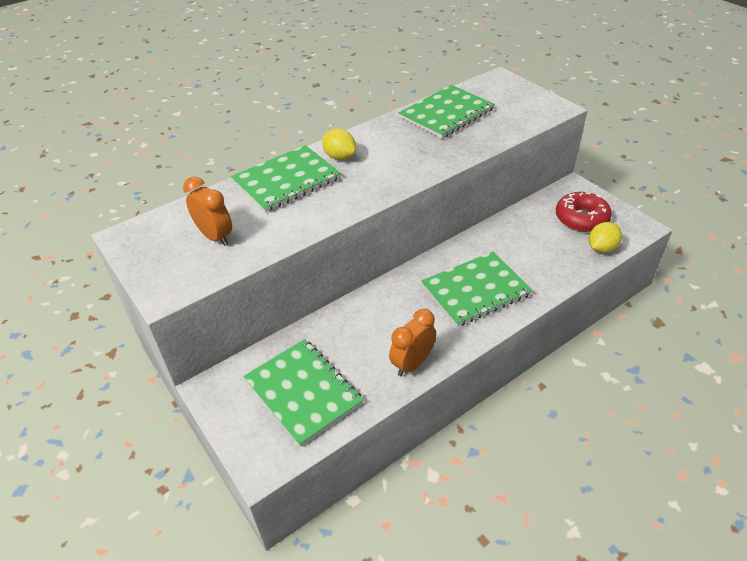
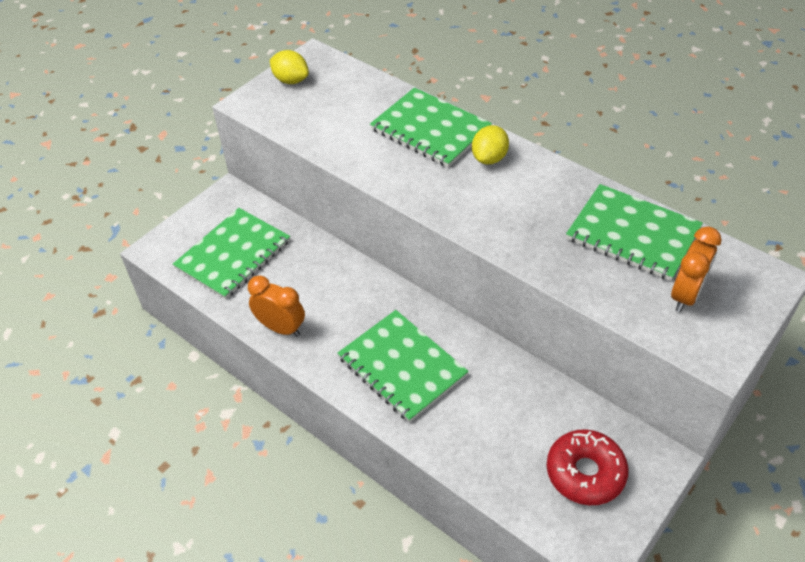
camera: 75 degrees right, 5 degrees up
(215, 236) = (327, 108): orange clock -> orange clock (685, 295)
(601, 248) = (526, 501): yellow lemon -> yellow lemon (291, 80)

